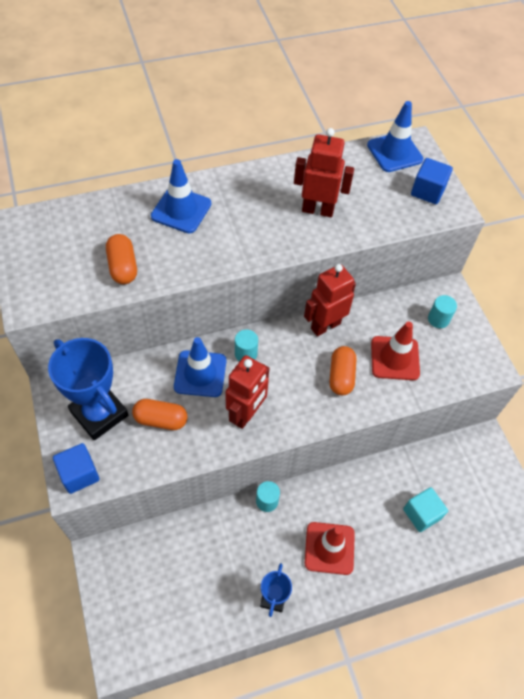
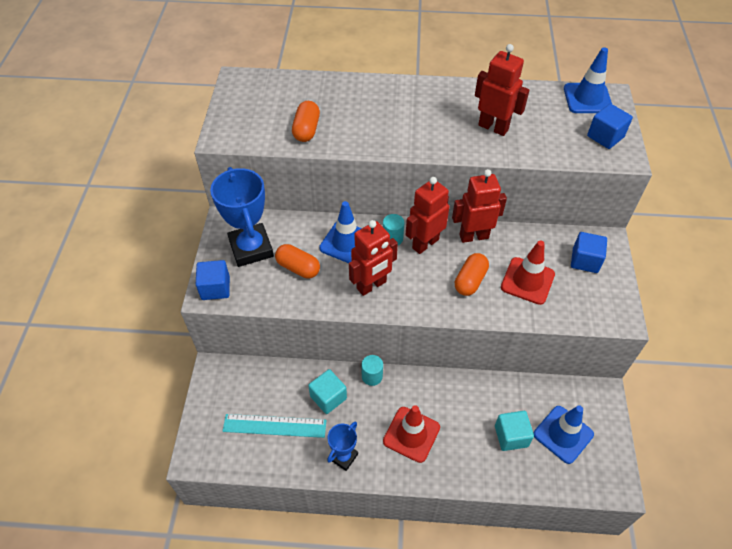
camera: 25 degrees right, 5 degrees down
(181, 210) = (374, 100): blue traffic cone -> blue traffic cone (563, 434)
(189, 592) = (274, 425): none -> turquoise ruler
(232, 540) = (328, 397): none -> turquoise cube
(281, 349) = (425, 243): none -> red robot
(438, 319) = (585, 260): turquoise cylinder -> blue cube

